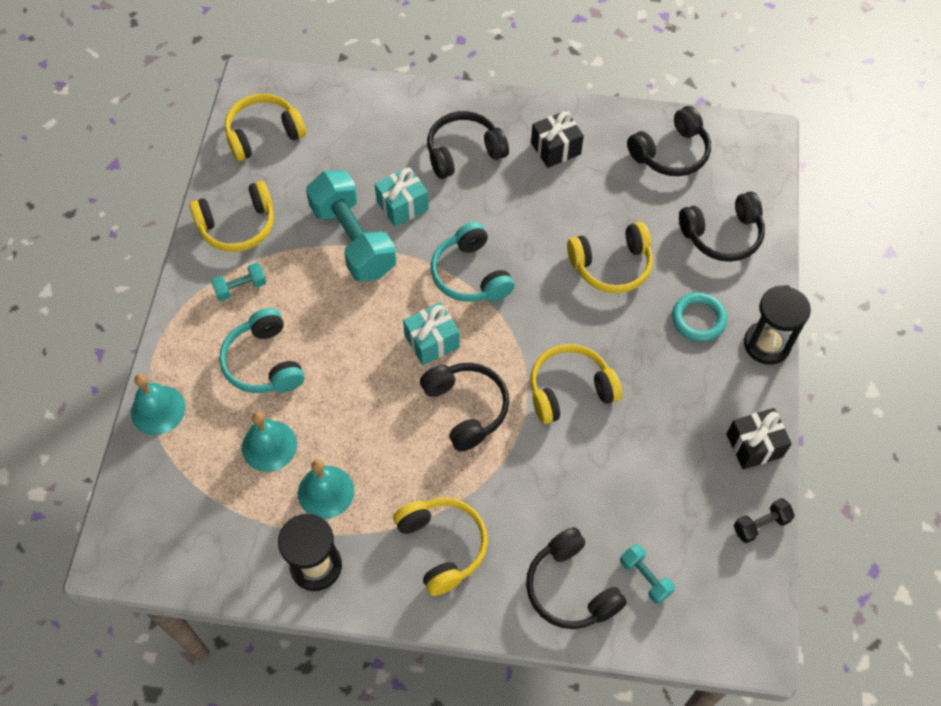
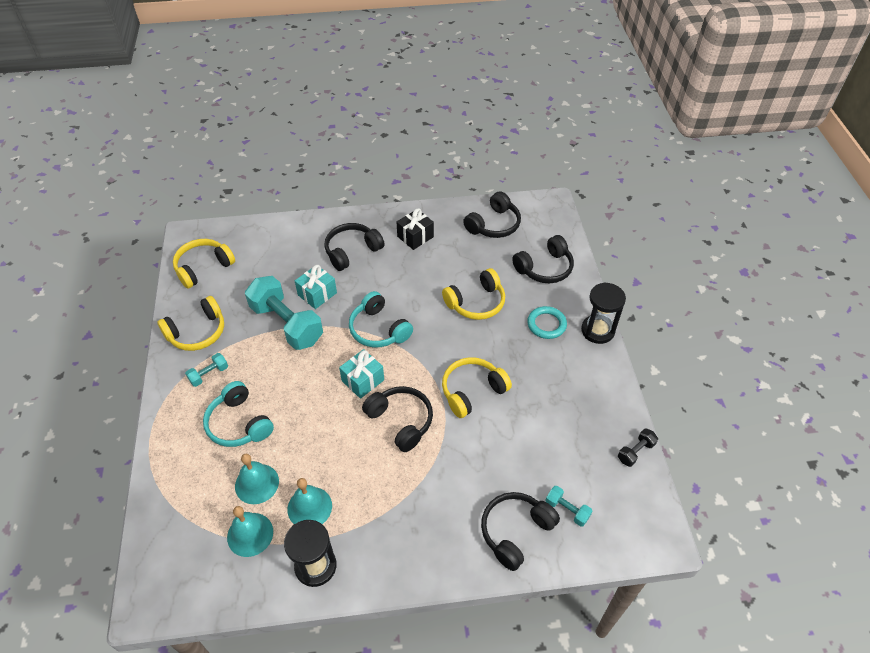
camera: 15 degrees left, 10 degrees down
(158, 410) = (161, 477): turquoise bell -> turquoise bell (250, 534)
(442, 546) = (410, 525): yellow headphones -> none
(571, 588) = (515, 532): black headphones -> black headphones turned 90 degrees clockwise
(754, 445) = (612, 399): black gift -> none

